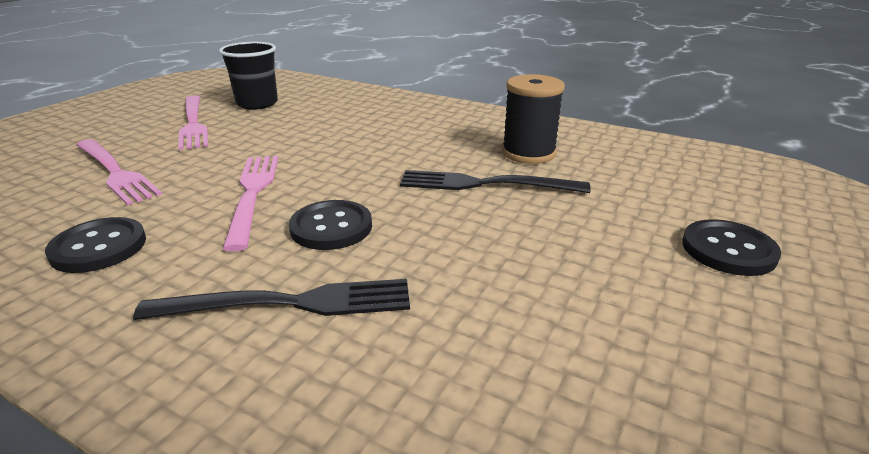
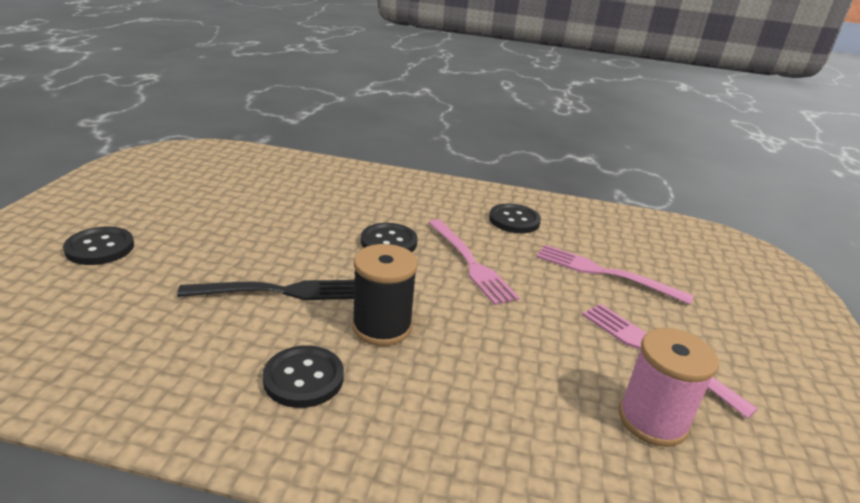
camera: 160 degrees right, 0 degrees up
(257, 103) = (652, 420): black cup -> pink spool
(290, 303) = (380, 204): black fork -> none
(468, 133) = (303, 378): none -> black button
(528, 153) = (227, 344): black spool -> black spool (381, 327)

